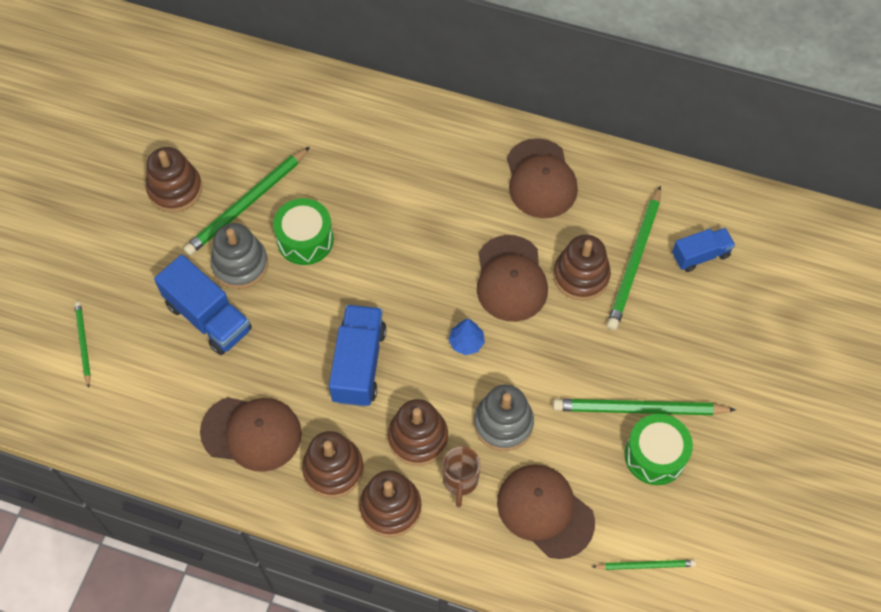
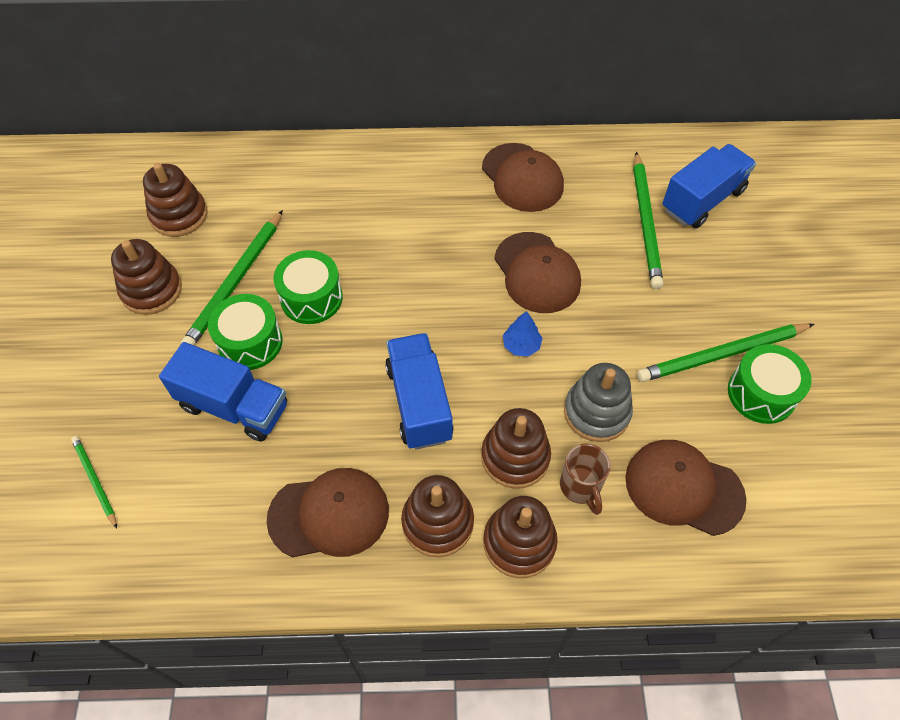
camera: 20 degrees left, 5 degrees down
(240, 264) = (250, 342): grey stacking toy -> green drum
(581, 276) = (602, 250): brown stacking toy -> brown stacking toy (179, 215)
(645, 565) = (812, 507): green pencil -> none
(700, 255) = (702, 200): blue truck -> blue truck, size x1.62

